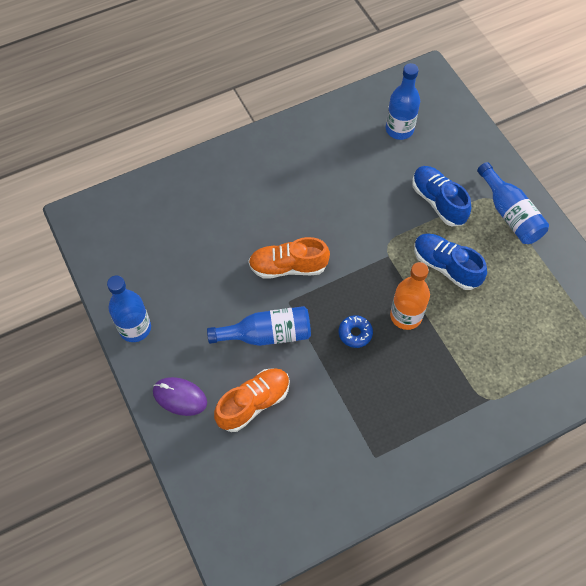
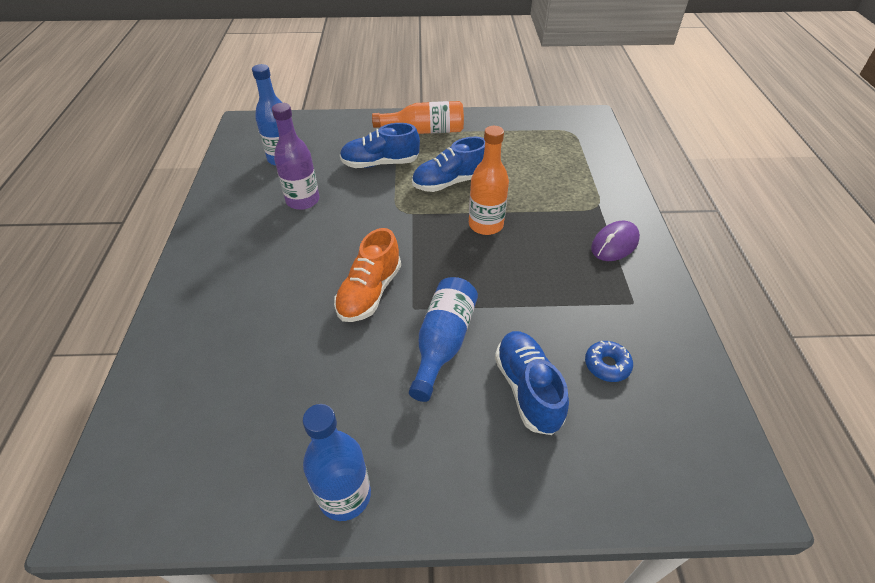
camera: 65 degrees left, 15 degrees down
(180, 397) = (483, 473): purple mouse -> purple mouse (614, 244)
(253, 403) = (527, 389): orange shoe -> blue shoe
(355, 333) = (484, 267): blue donut -> blue donut (607, 365)
(357, 172) = (303, 200): none -> purple bottle
(510, 214) = (425, 131): blue bottle -> orange bottle

